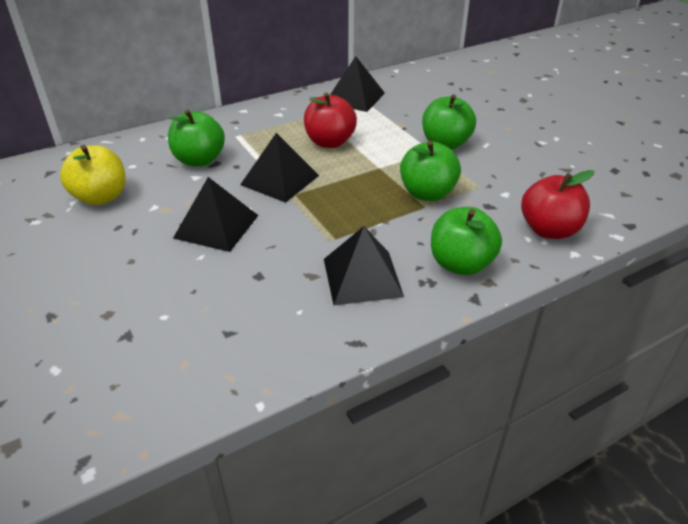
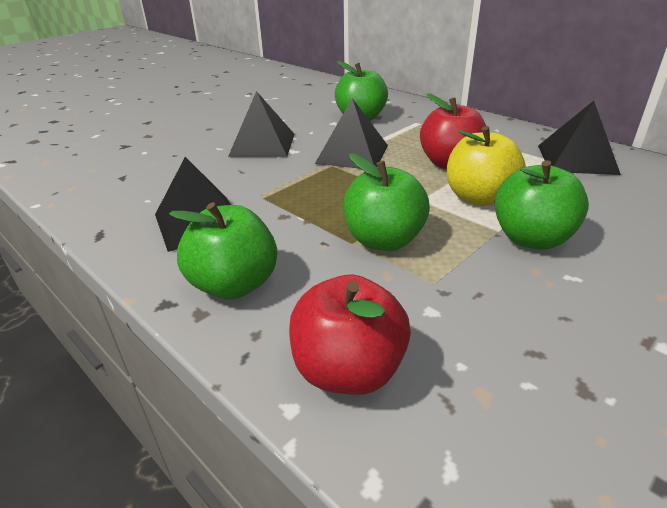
camera: 75 degrees right, 5 degrees down
(101, 197) = (285, 103): yellow apple -> yellow apple (479, 198)

